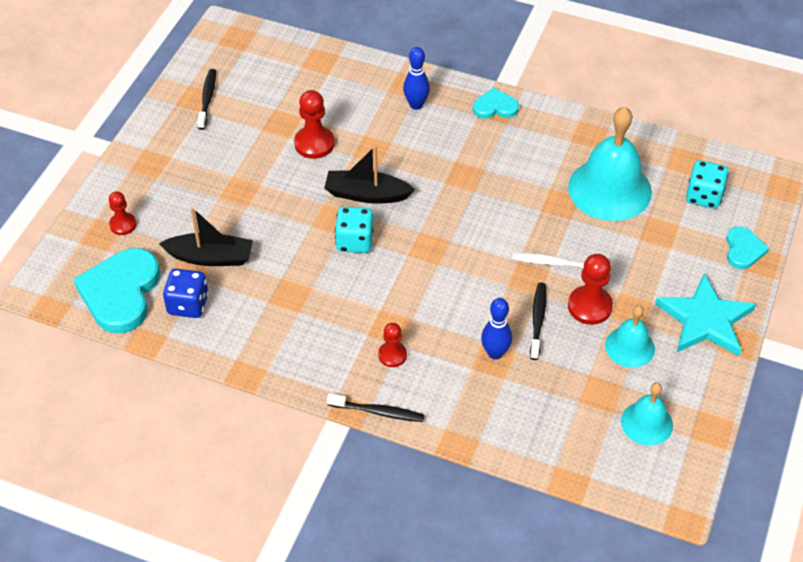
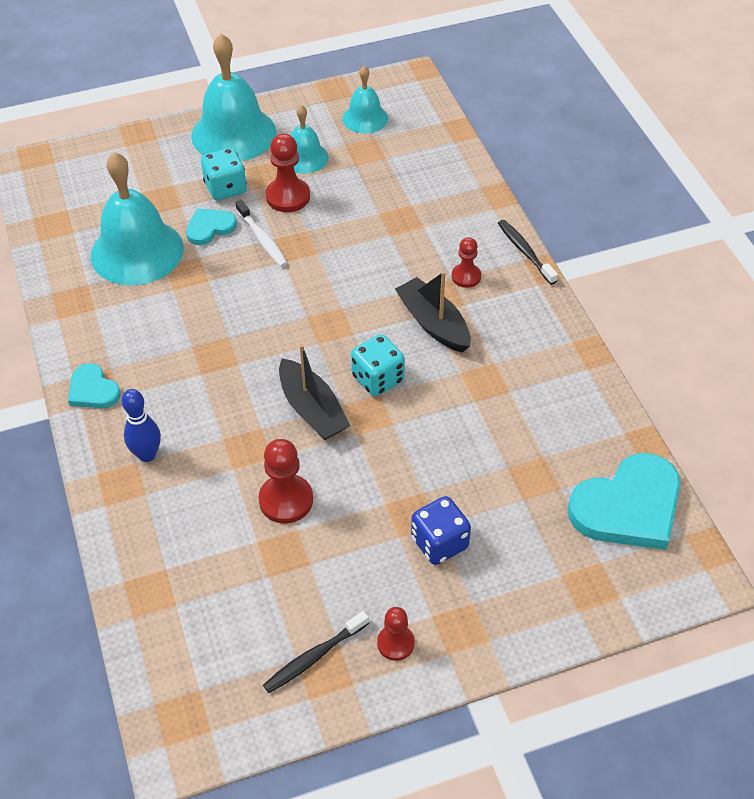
camera: 130 degrees left, 0 degrees up
(123, 224) = (559, 578): red pawn -> red pawn (395, 643)
(188, 304) = (579, 444): blue dice -> blue dice (439, 543)
(211, 257) = (513, 470): black boat -> black boat (433, 323)
(495, 353) = (394, 222): blue bowling pin -> none
(537, 320) = (335, 217): black toothbrush -> none
(703, 196) = (90, 193): turquoise dice -> turquoise dice (225, 188)
(705, 319) = (233, 134): turquoise star -> turquoise bell
(743, 250) = (134, 146): turquoise heart -> turquoise heart (210, 228)

